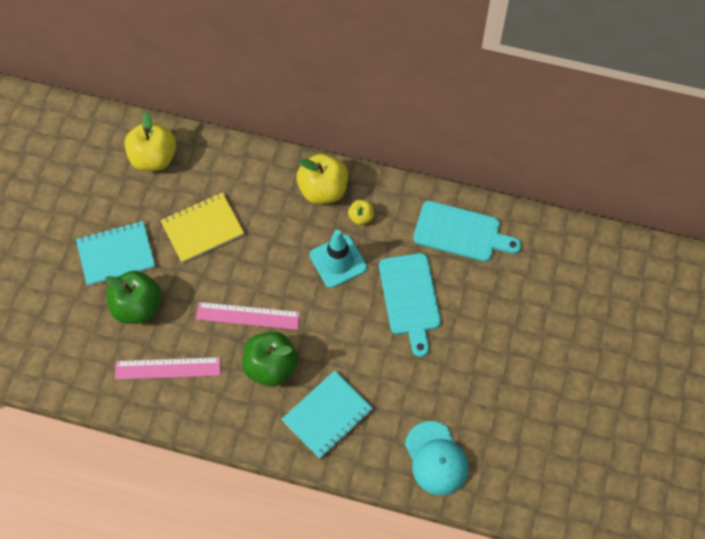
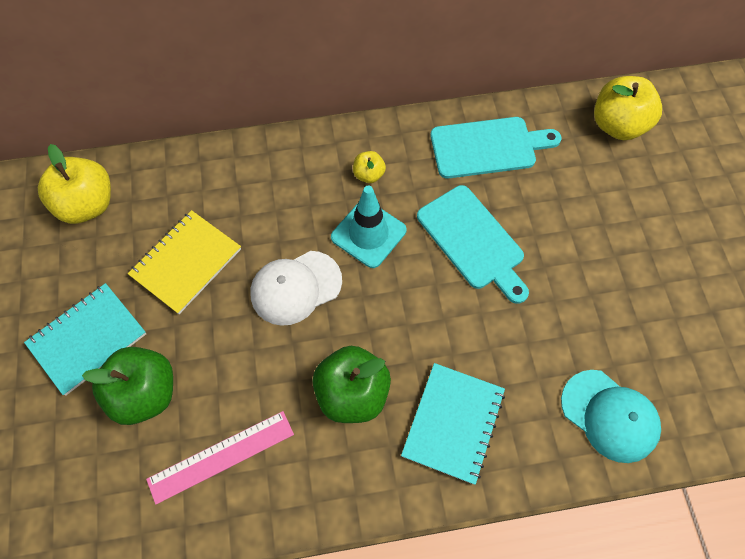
camera: 25 degrees left, 0 degrees up
(248, 315) = (293, 343): pink ruler -> none
(268, 278) = (296, 287): none -> white cap
(323, 190) = (310, 162): yellow apple -> yellow apple (617, 125)

